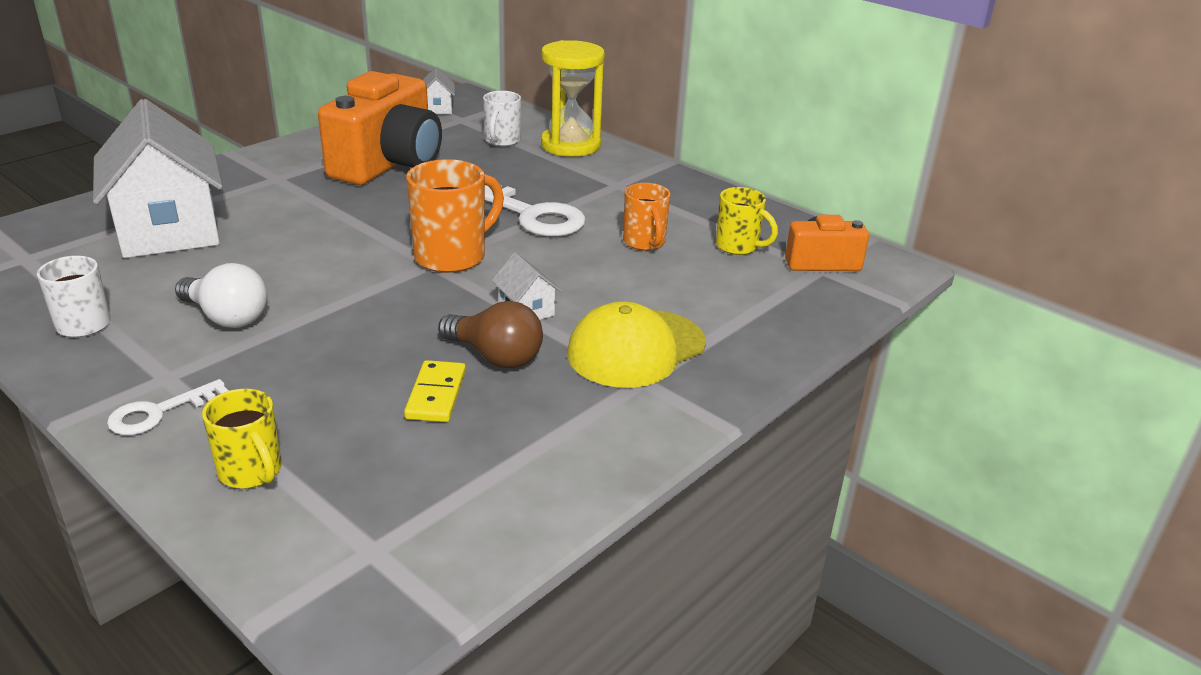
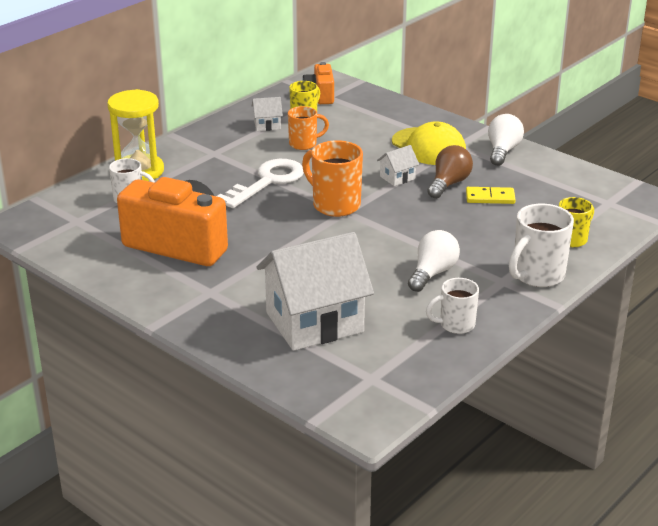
camera: 90 degrees left, 0 degrees up
(158, 413) = (537, 275): white key -> white mug
(437, 109) = (48, 234): white house -> white house (267, 125)
(618, 431) = (502, 151): none -> white light bulb

